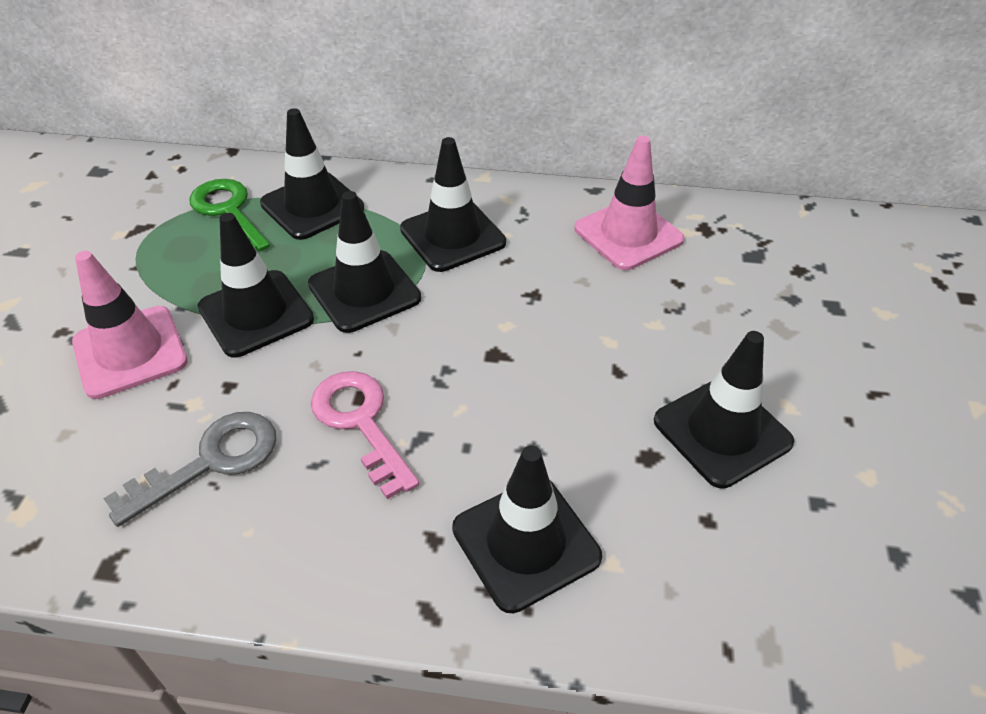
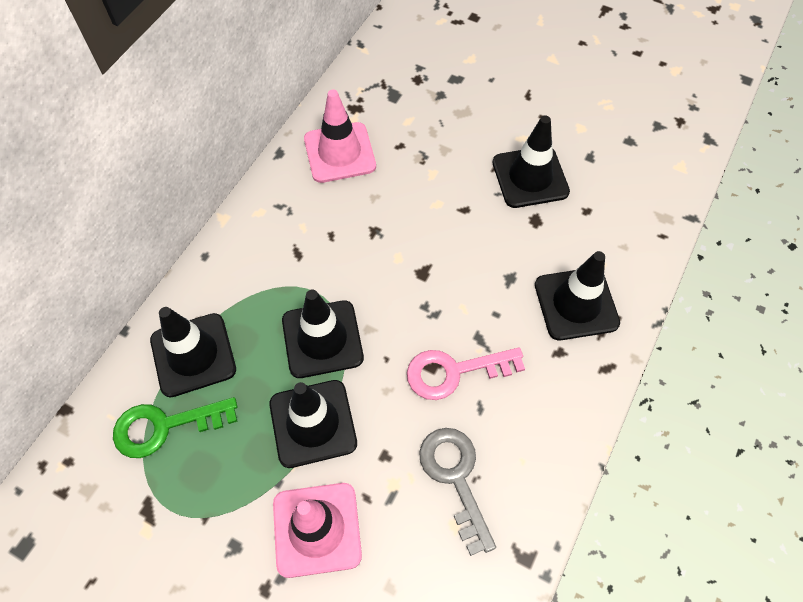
camera: 70 degrees left, 15 degrees up
(452, 236) = (286, 261): black traffic cone -> none

